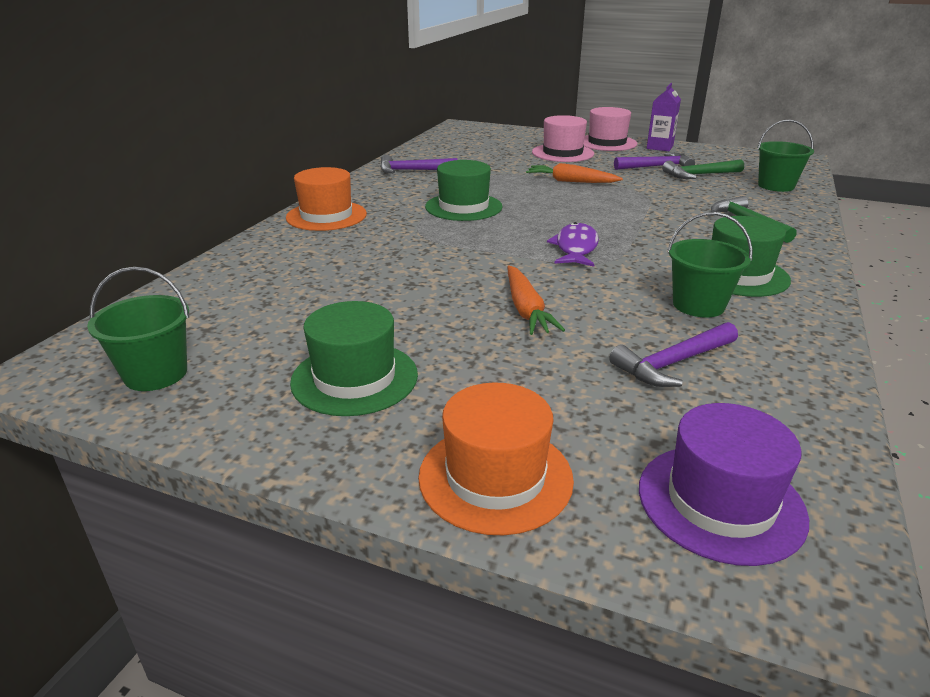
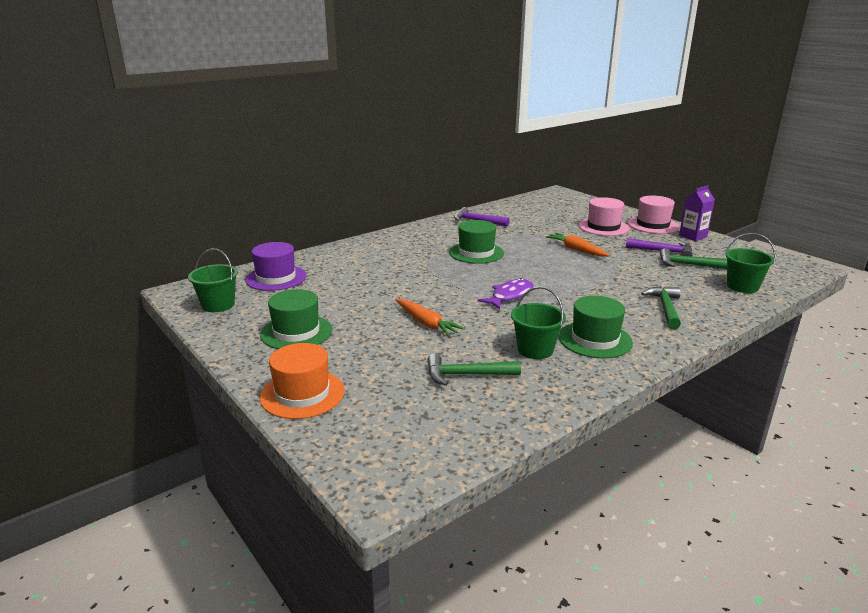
camera: 30 degrees right, 5 degrees down
(326, 216) = (387, 241): orange hat -> none
(526, 309) = (426, 323): orange carrot -> orange carrot turned 60 degrees counterclockwise
(673, 363) = (466, 375): purple hammer -> green hammer
(720, 502) = (389, 441): purple hat -> purple hat (276, 278)

